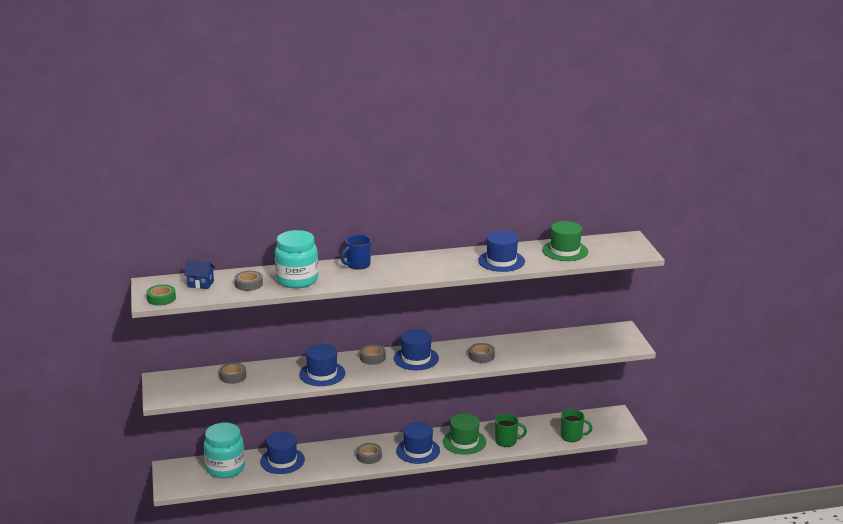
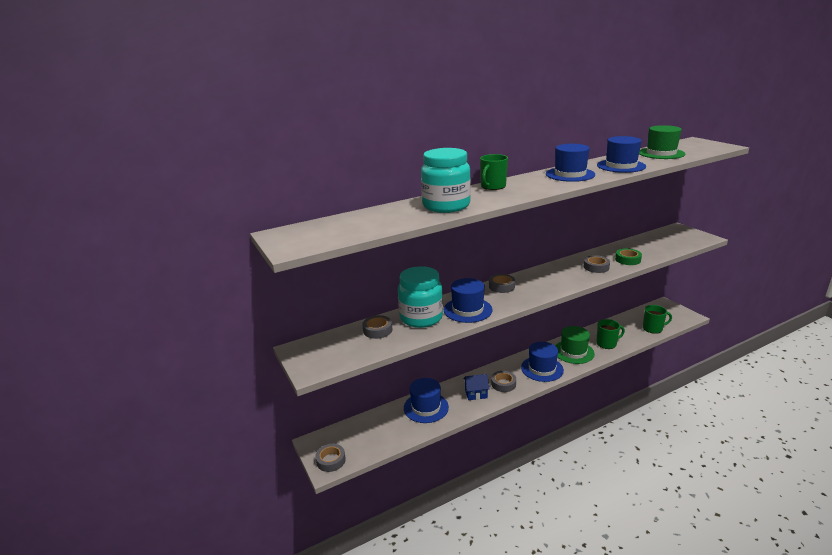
camera: 15 degrees left, 0 degrees up
(161, 298) = (303, 245): green tape -> green tape (627, 260)
(200, 284) = (340, 225): blue house -> blue house (476, 394)
(225, 468) = (374, 429): turquoise jar -> turquoise jar (421, 318)
(248, 284) = (396, 217): grey tape -> grey tape (331, 460)
(358, 265) = (493, 187): blue mug -> green mug
(416, 358) = (542, 280): blue hat -> blue hat (570, 174)

